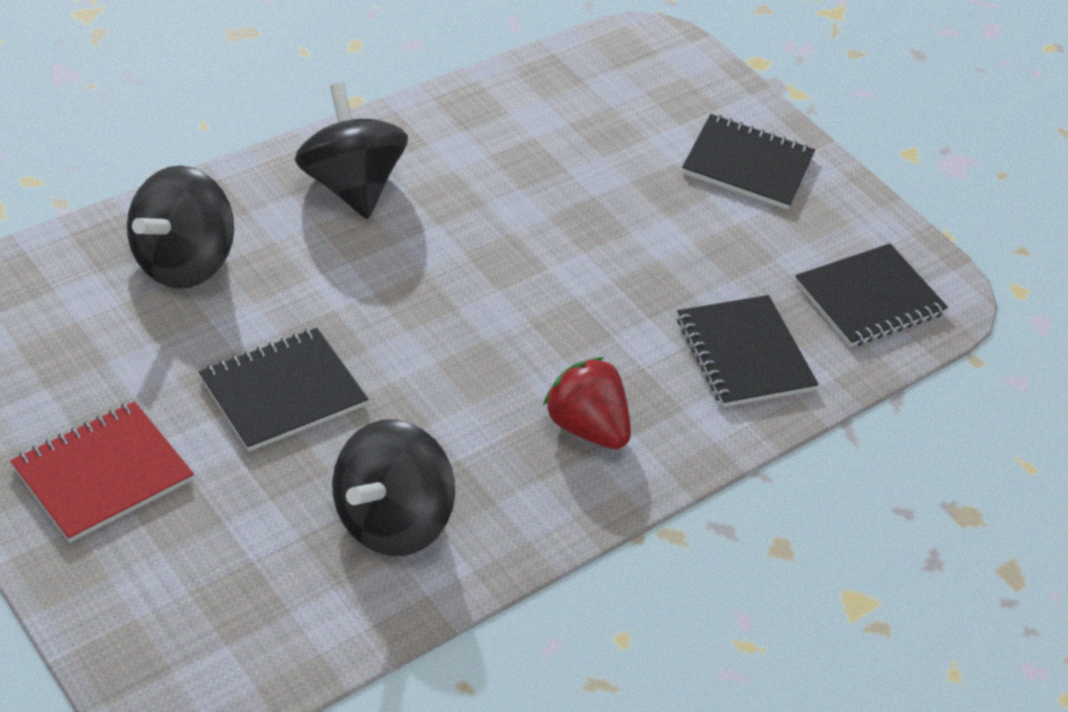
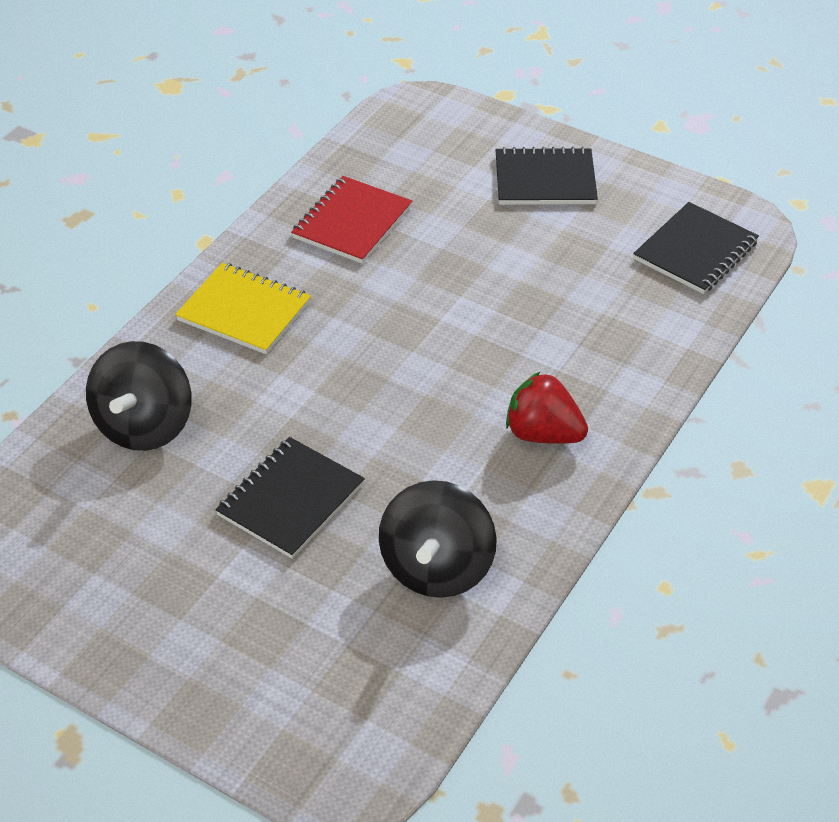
camera: 15 degrees left, 0 degrees up
(103, 474) = (185, 624): red notebook -> red notebook (352, 222)
(350, 185) = (244, 311): black spinning top -> yellow notebook
(744, 354) = (628, 330): black notebook -> none

